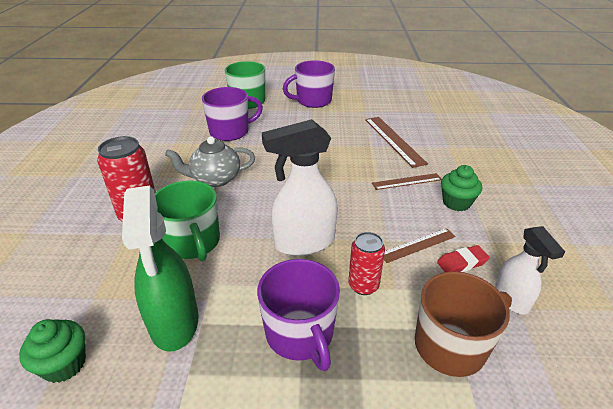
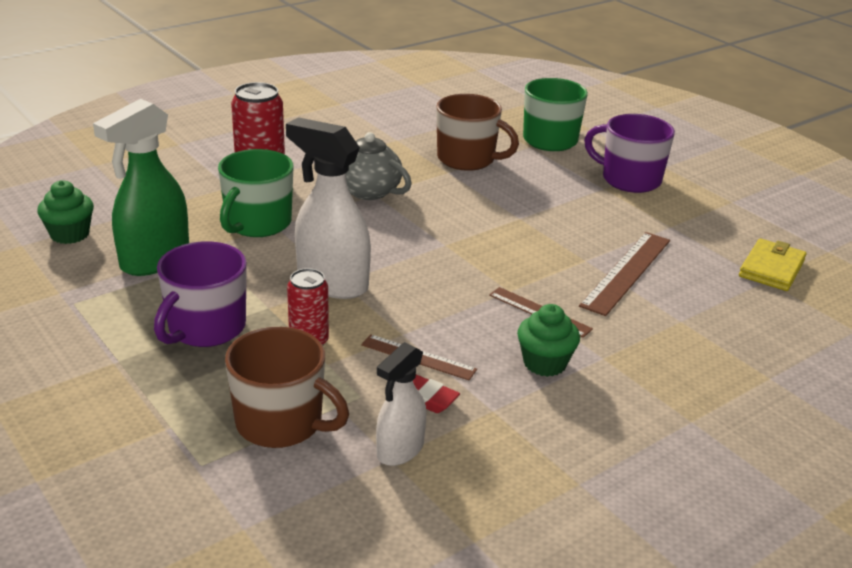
camera: 50 degrees right, 5 degrees down
(230, 132) = (467, 159): purple mug -> brown mug
(425, 106) = (771, 268): none -> yellow wallet

